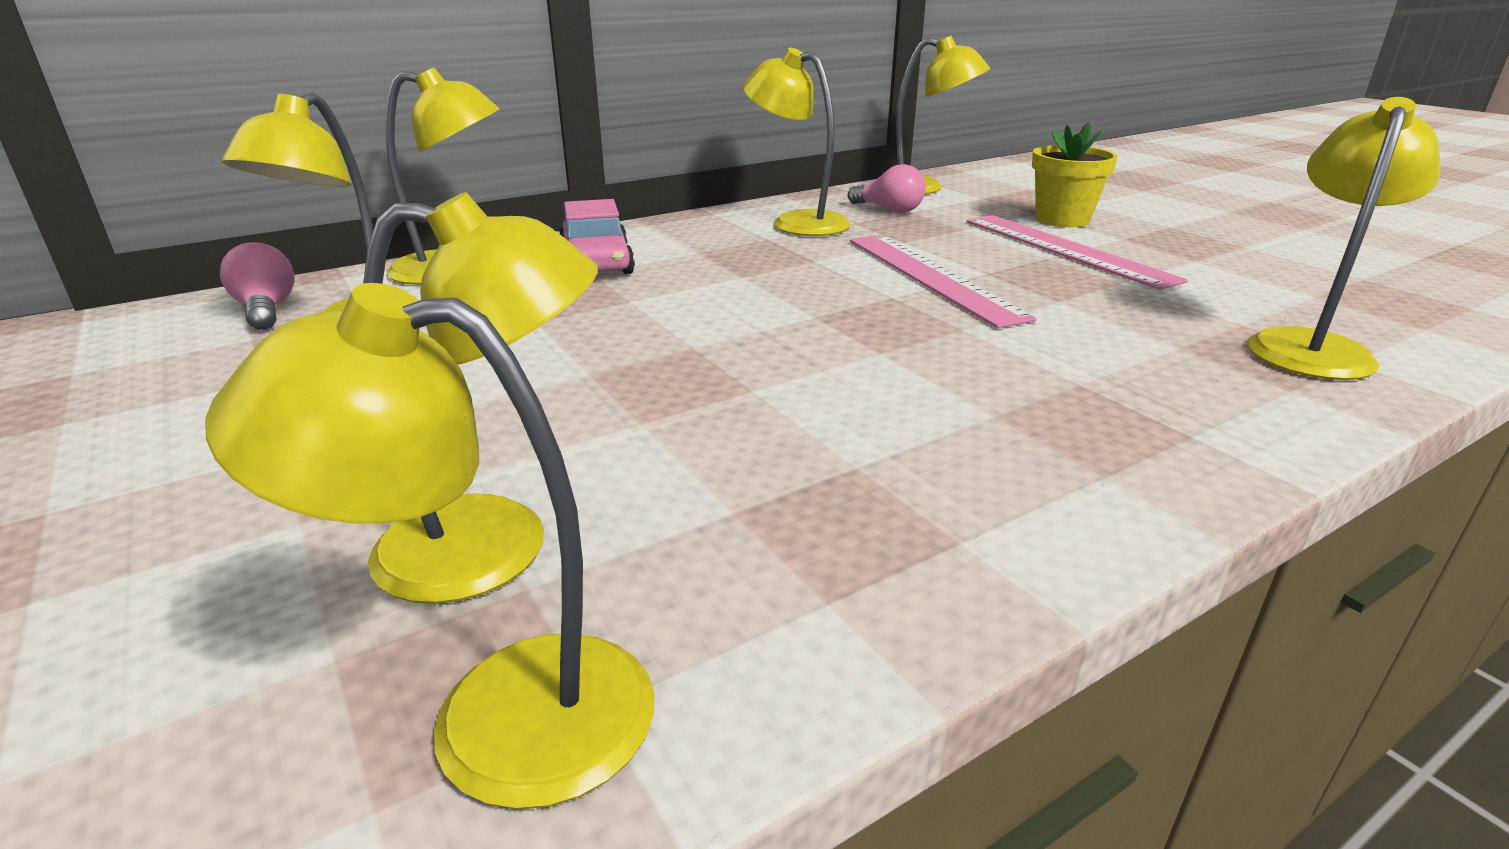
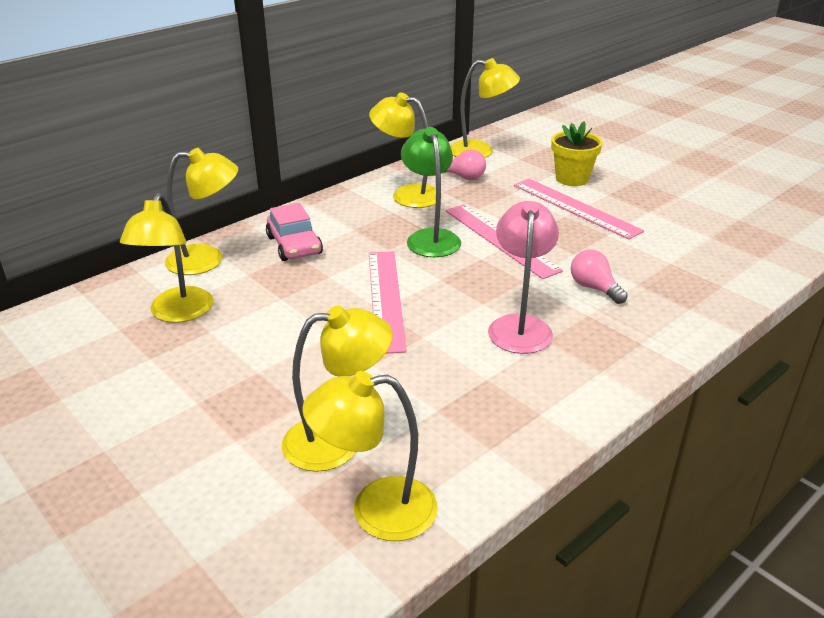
camera: 10 degrees left, 5 degrees up
(266, 310) = (111, 305): pink light bulb -> pink light bulb (594, 288)
(709, 333) = (386, 298): none -> pink ruler
(815, 267) = (430, 237): none -> green lamp
(943, 388) = (520, 326): none -> pink lamp
(1310, 346) = (703, 277): yellow lamp -> none

